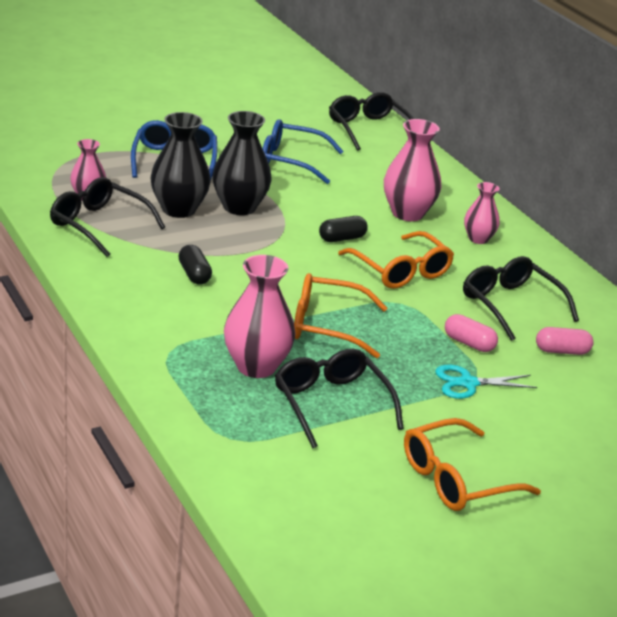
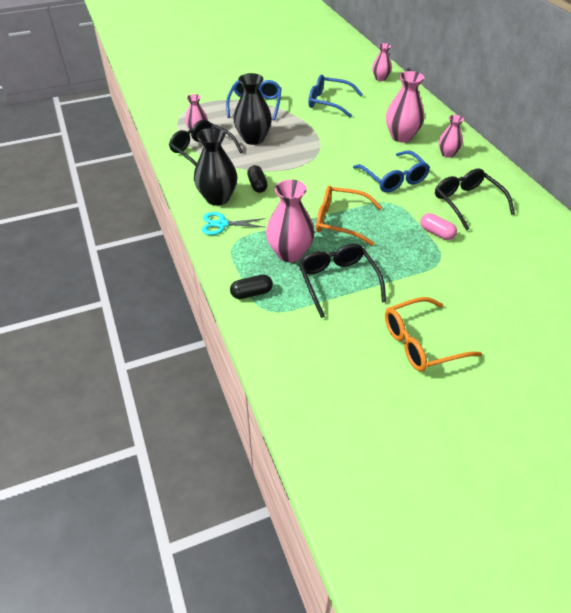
camera: 10 degrees right, 15 degrees up
(239, 207) = (292, 136): black vase -> black vase (217, 198)
(342, 238) = (356, 156): black capsule -> black capsule (251, 293)
(368, 129) = (380, 78): black glasses -> pink vase
(401, 271) = (393, 179): orange glasses -> blue glasses
(468, 383) = (434, 264): turquoise scissors -> turquoise scissors (222, 224)
(562, 351) = (501, 238): pink capsule -> none

